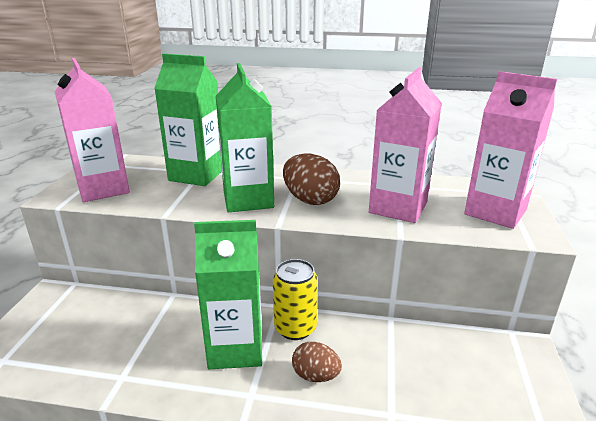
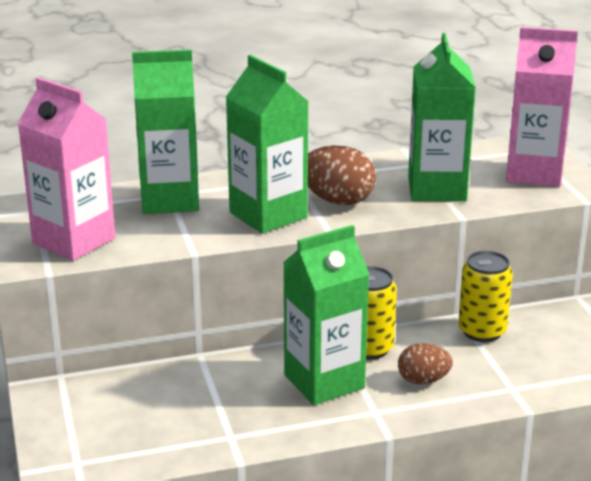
camera: 25 degrees left, 0 degrees up
(398, 208) = (437, 189): pink carton -> green carton
(401, 341) = (482, 331): none -> yellow can

